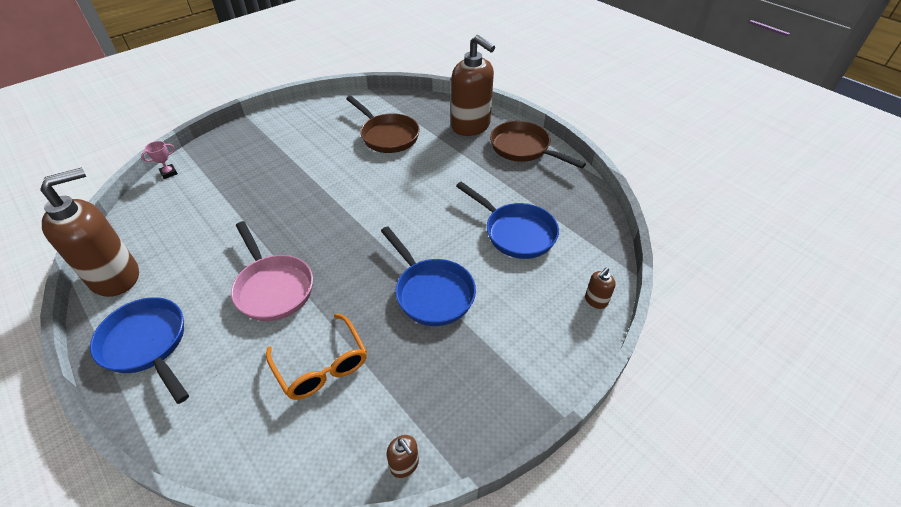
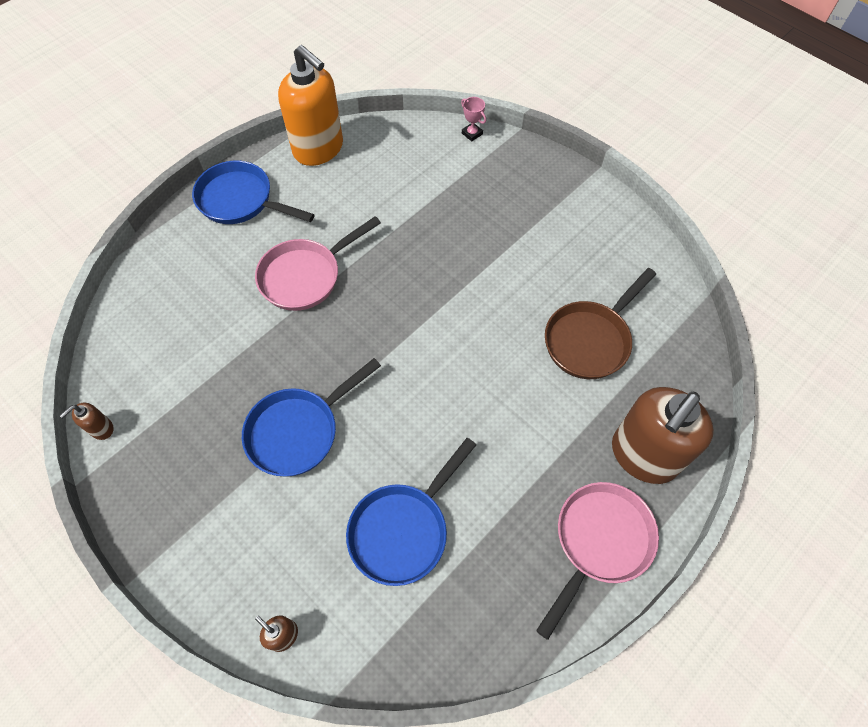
camera: 85 degrees right, 15 degrees up
(116, 277) = (319, 149): brown soap dispenser -> orange soap dispenser
(147, 345) = (241, 200): blue pan -> blue pan turned 105 degrees counterclockwise
(322, 366) = (209, 341): orange glasses -> none
(523, 148) = (599, 542): brown pan -> pink pan

